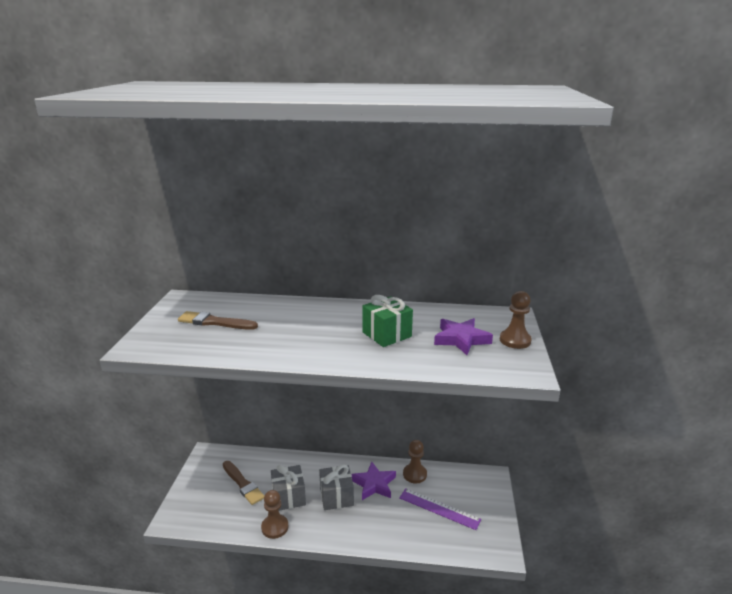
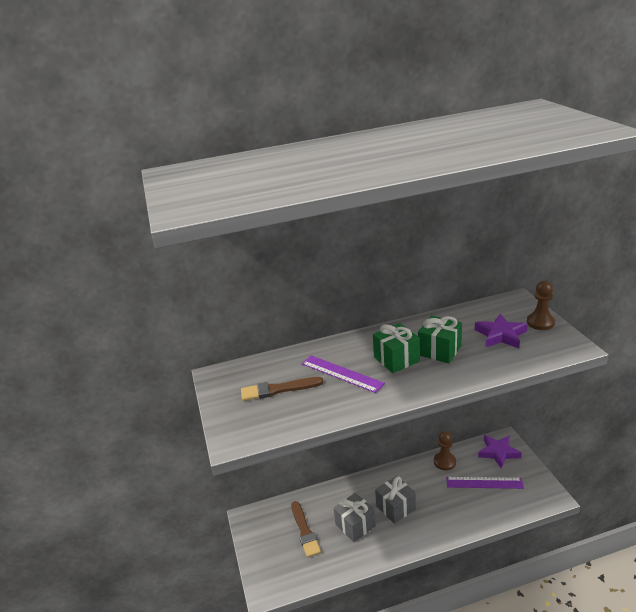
camera: 20 degrees left, 5 degrees up
(243, 484) = (304, 531): brown brush -> brown brush turned 45 degrees clockwise
(275, 527) = (364, 556): brown pawn -> none
(279, 326) = (342, 373): none -> purple ruler
(339, 330) = (396, 359): none -> green gift
(374, 484) = (418, 484): purple star -> purple star (498, 452)

